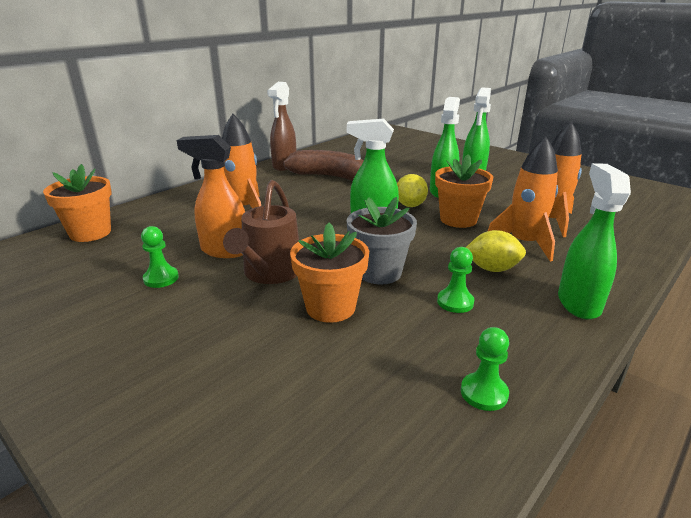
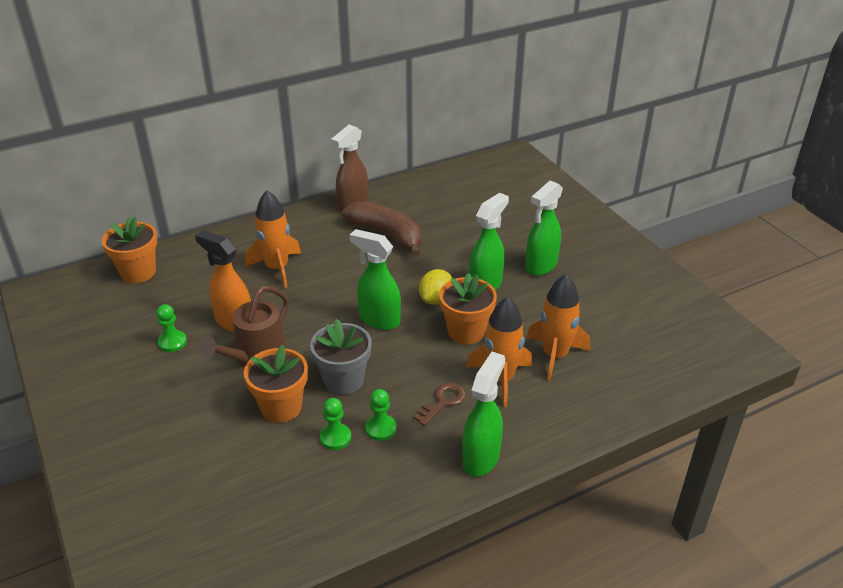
camera: 20 degrees right, 10 degrees up
(484, 393) = (335, 511): green pawn -> green pawn (335, 437)
(492, 269) = (443, 402): yellow lemon -> brown key

